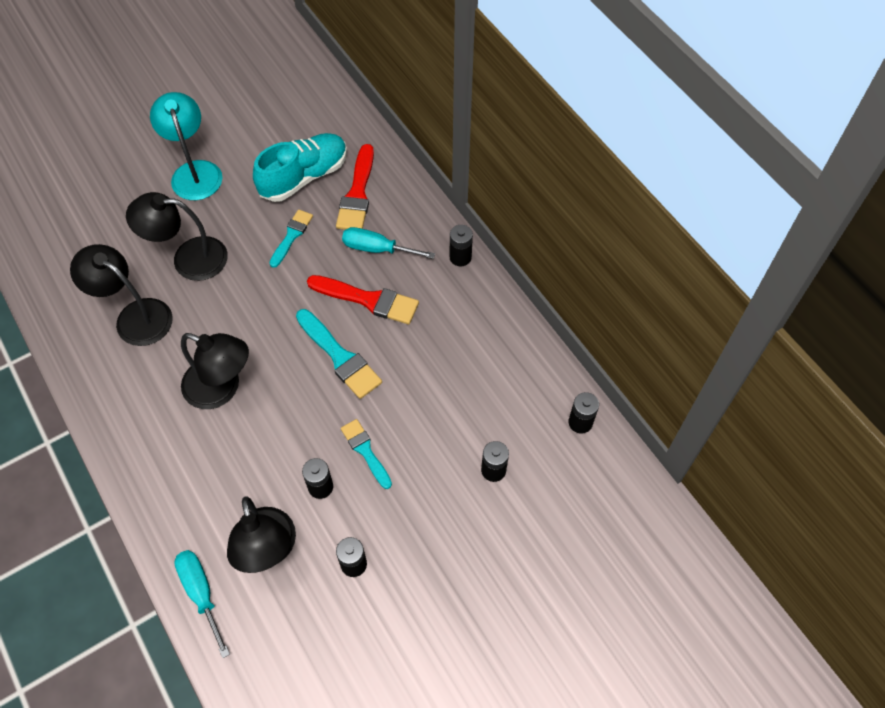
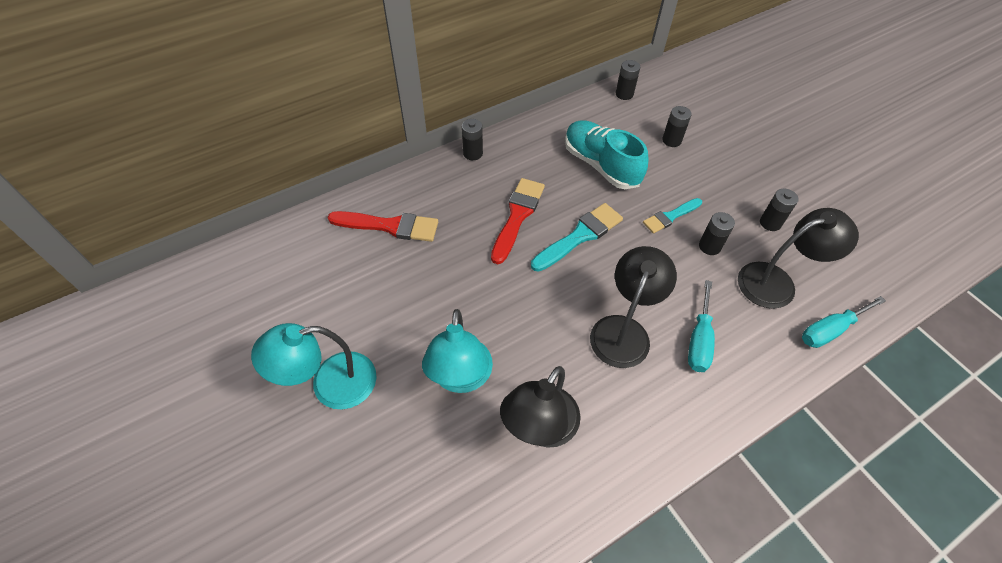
camera: 90 degrees left, 5 degrees down
(188, 258) = (461, 378): black lamp -> turquoise lamp
(291, 236) = (438, 279): turquoise brush -> none
(304, 177) = (359, 272): turquoise shoe -> turquoise shoe (601, 165)
(377, 249) = (459, 210): turquoise screwdriver -> turquoise screwdriver (699, 340)

